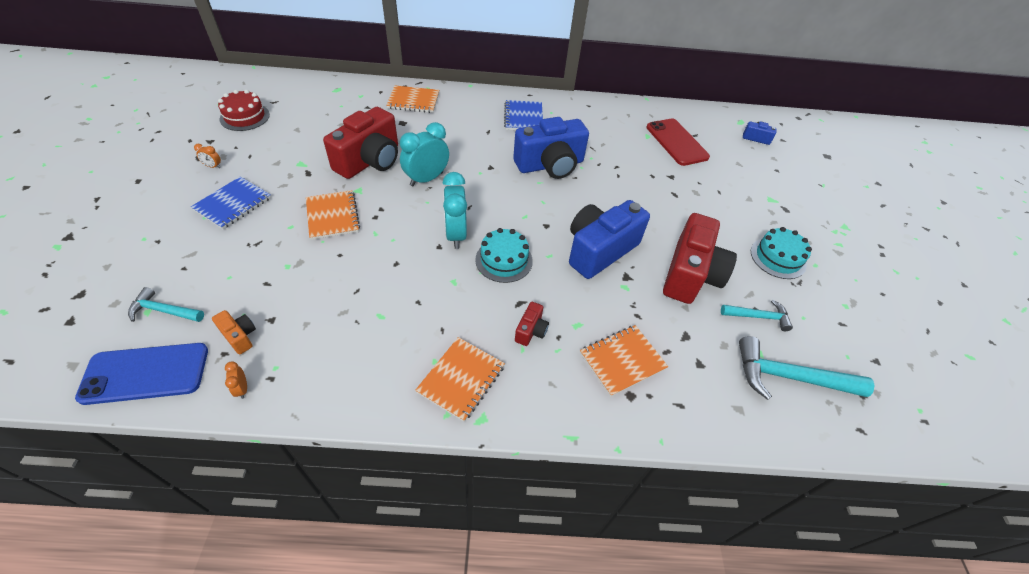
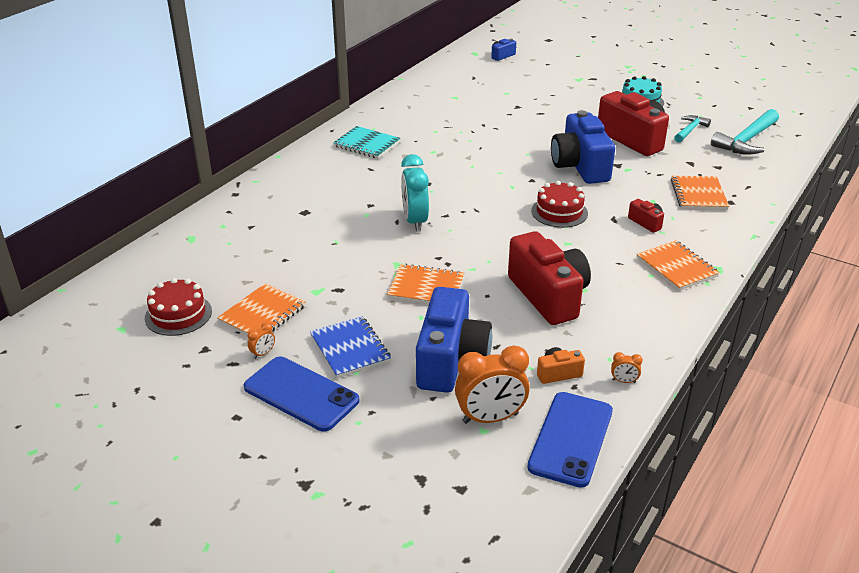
camera: 55 degrees left, 15 degrees down
(164, 311) = (490, 418): turquoise hammer -> orange clock
(170, 200) = (301, 394): none -> blue phone
(370, 161) = (354, 246): red camera -> red camera (549, 296)
(413, 101) = (271, 195): orange notebook -> orange notebook (262, 314)
(456, 234) = (508, 226): turquoise clock -> none
(504, 260) = (559, 212): turquoise cake -> red cake
(523, 117) = (367, 144): blue notebook -> turquoise notebook
(550, 165) = (453, 153): blue camera -> blue camera (451, 360)
(676, 142) = (476, 88): red phone -> none

